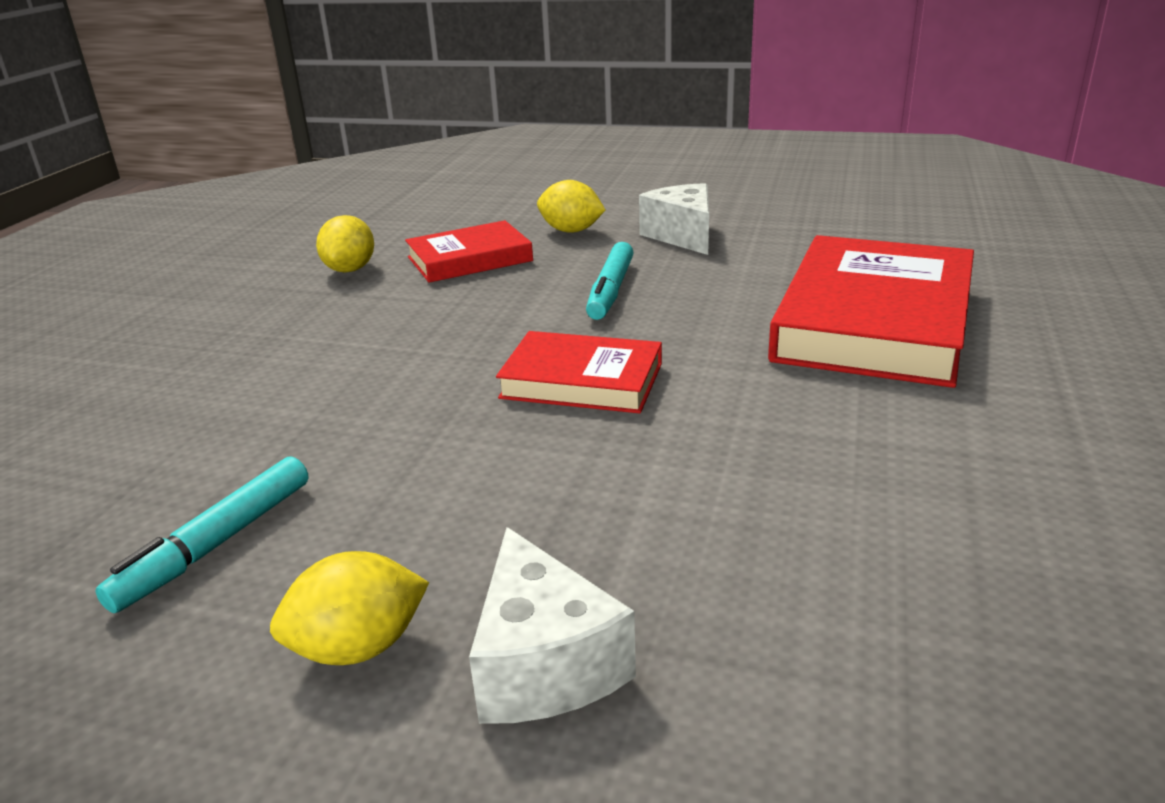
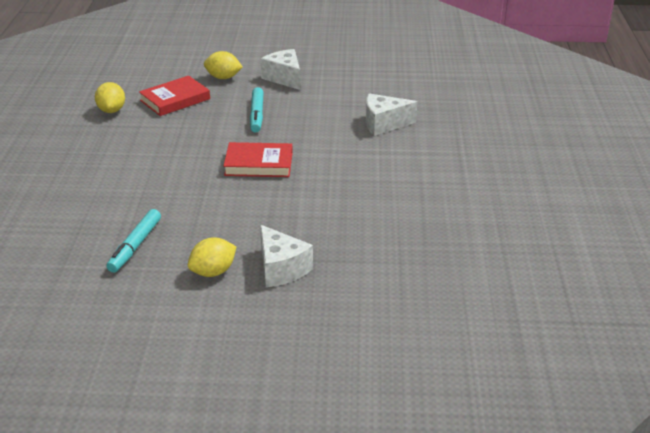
camera: 15 degrees left, 5 degrees up
(874, 321) = (384, 124): red book -> white cheese

